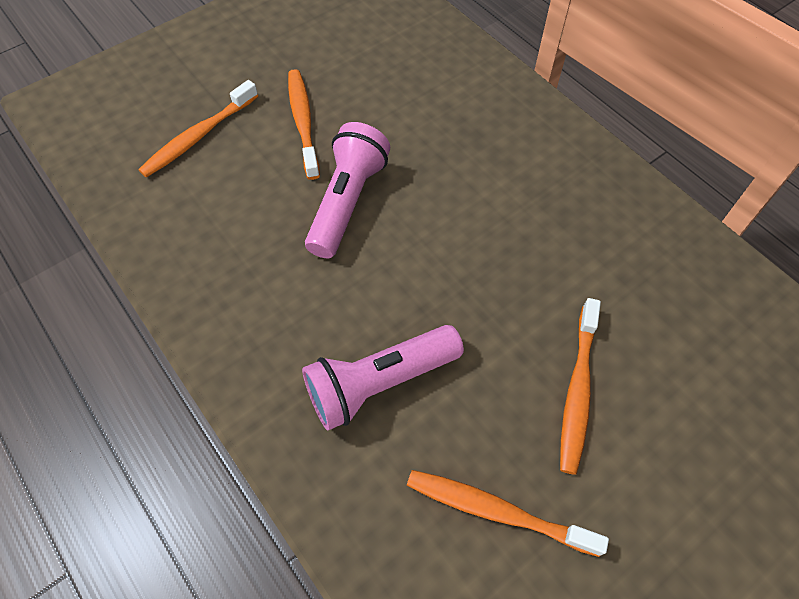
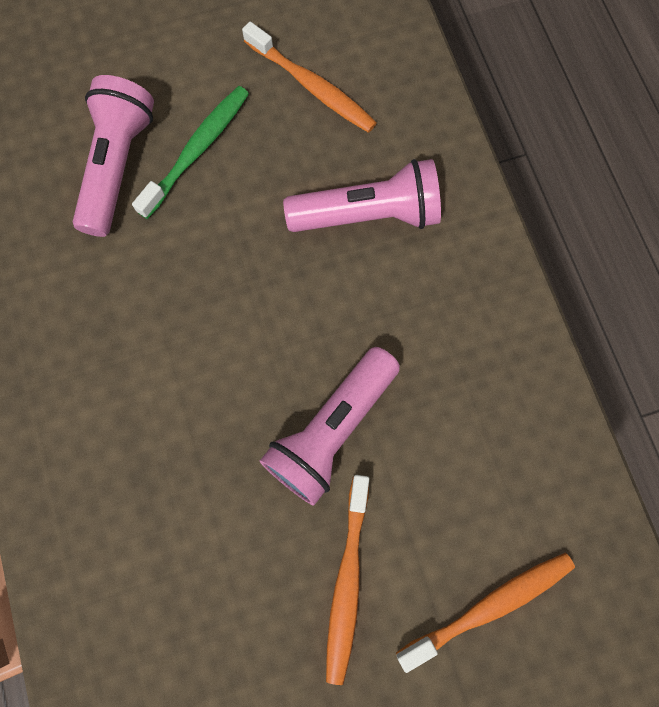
camera: 160 degrees left, 15 degrees up
(577, 390) = (197, 150): orange toothbrush -> green toothbrush
(641, 347) = (118, 166): none -> pink flashlight

